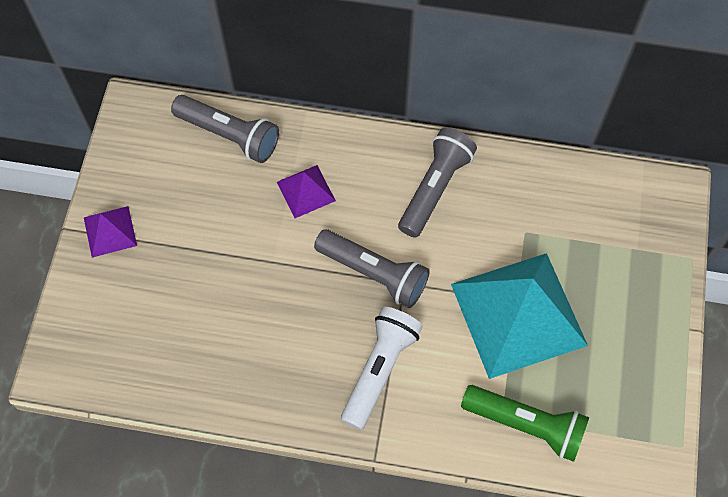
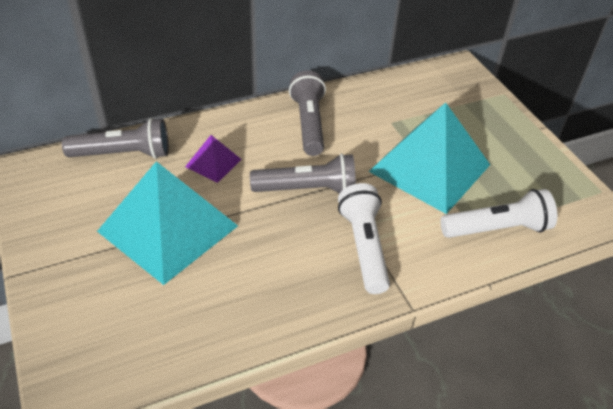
camera: 35 degrees left, 20 degrees down
(110, 231) = (56, 259): purple pyramid -> none
(219, 249) = (168, 228): none -> turquoise pyramid
(526, 425) = (497, 229): green flashlight -> white flashlight

